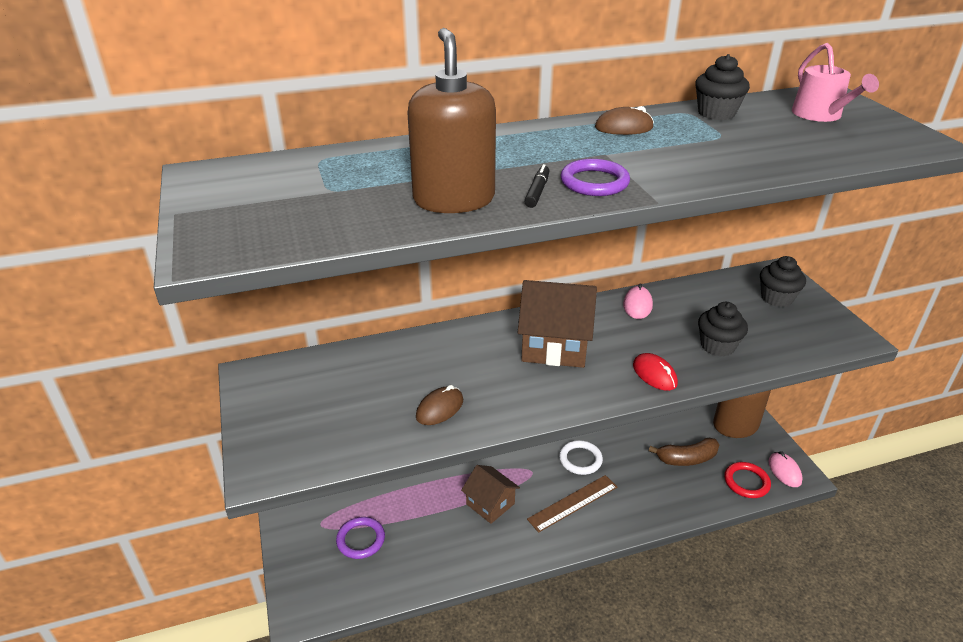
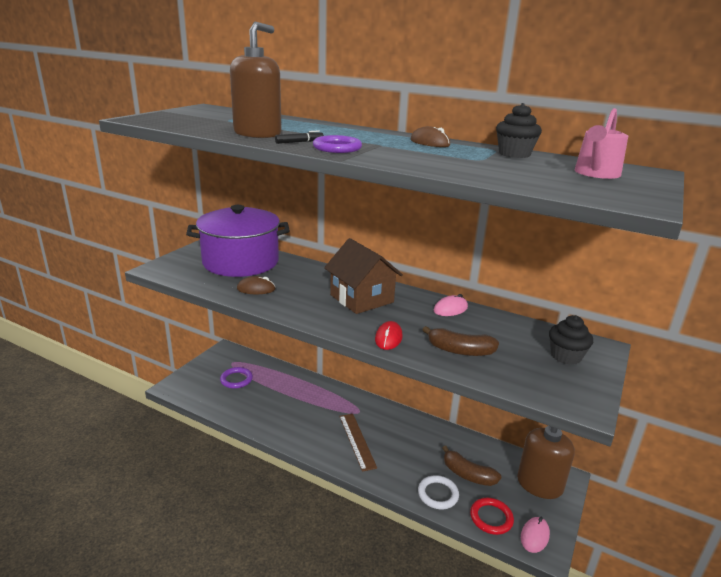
camera: 45 degrees right, 10 degrees down
(347, 384) = (241, 262): none -> purple pot
(490, 504) = (314, 409): brown house -> none
(573, 503) = (357, 441): brown ruler -> brown ruler turned 60 degrees clockwise
(580, 459) = (396, 426): white ring -> white ring (438, 494)
(717, 346) = (460, 350): black cupcake -> brown banana

